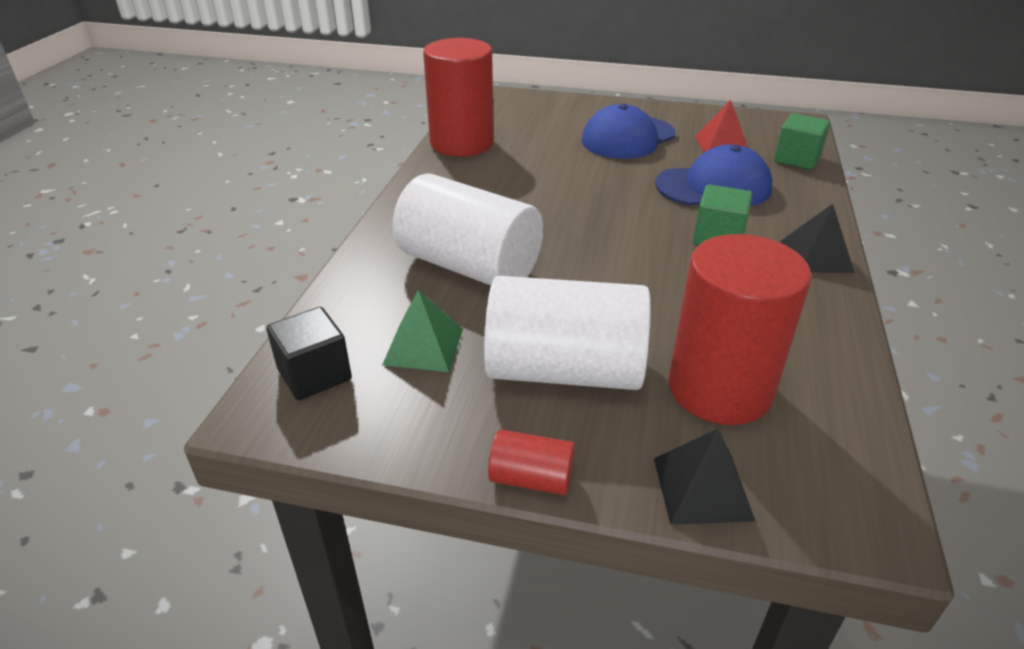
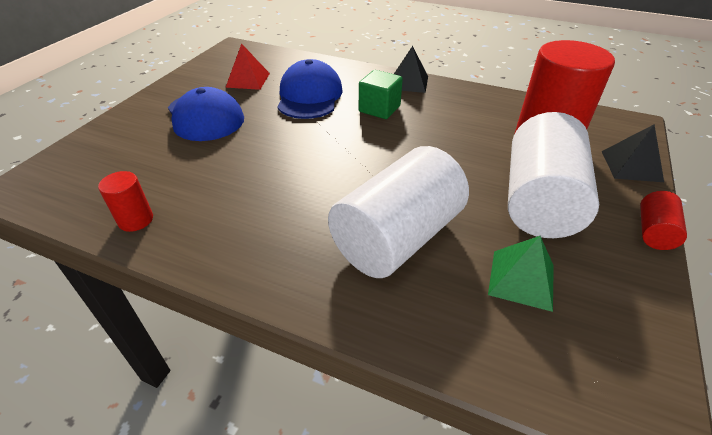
camera: 80 degrees left, 5 degrees up
(314, 374) = (578, 369): black cube -> none
(462, 143) = (136, 220): red cylinder -> red cylinder, size x0.44
(797, 159) = (286, 60): green cube -> none

